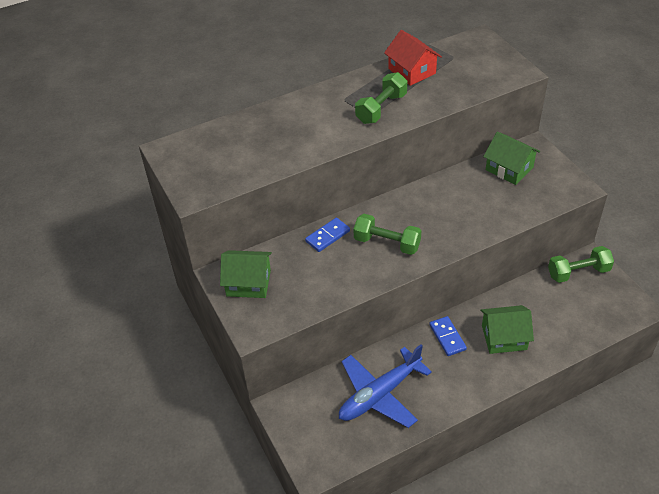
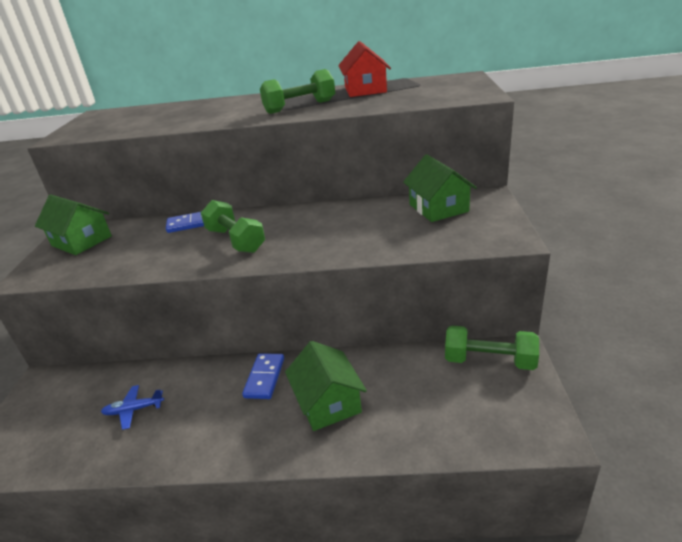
camera: 30 degrees right, 15 degrees down
(379, 394) = (133, 410): blue plane -> blue plane, size x0.43
(504, 337) = (328, 402): green house -> green house turned 45 degrees clockwise

